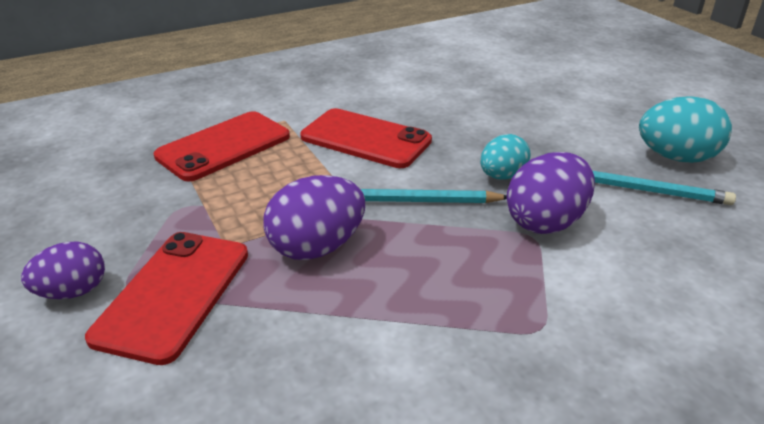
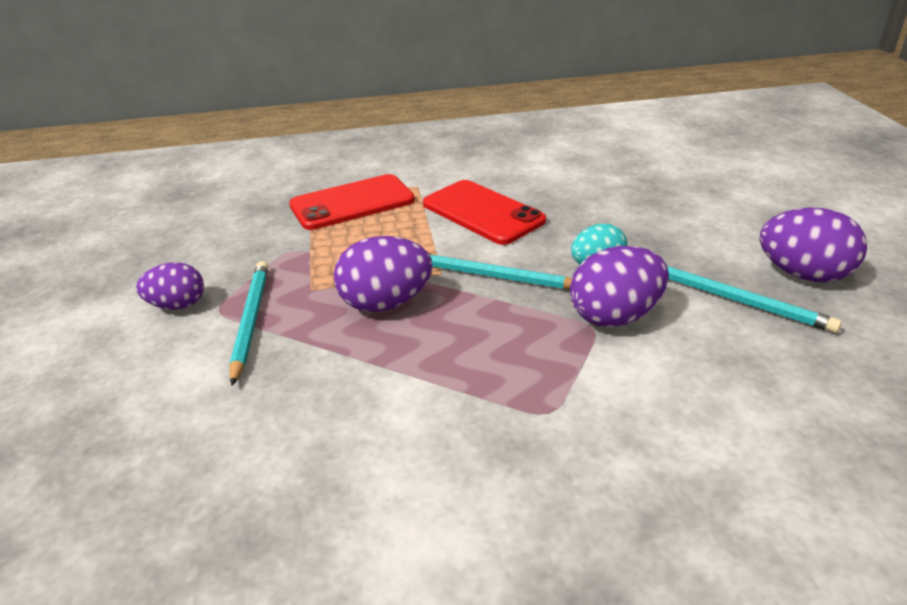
camera: 20 degrees right, 0 degrees up
(173, 294) = (250, 321): red phone -> turquoise pencil
(676, 157) = (803, 274): turquoise egg -> purple egg

